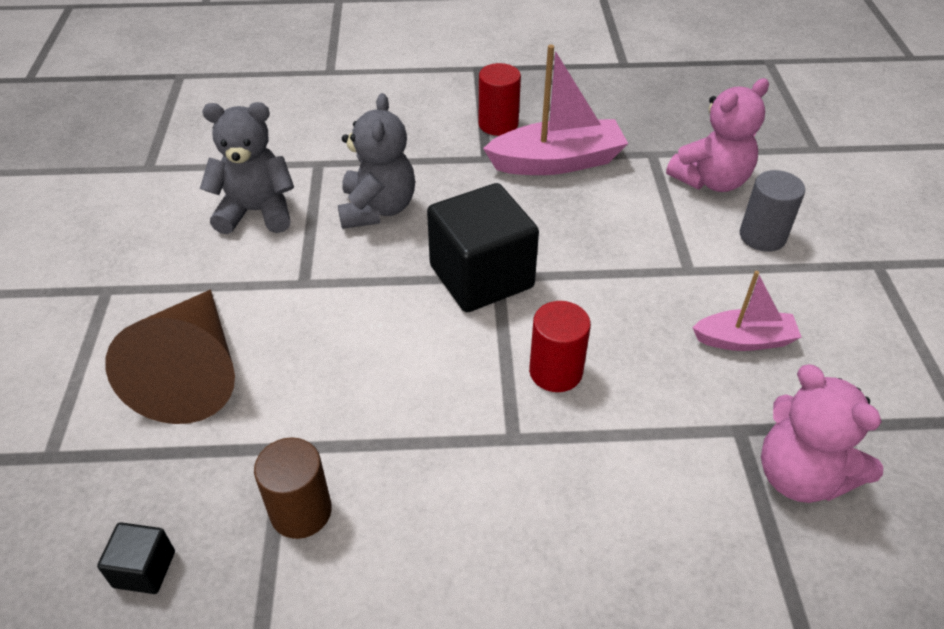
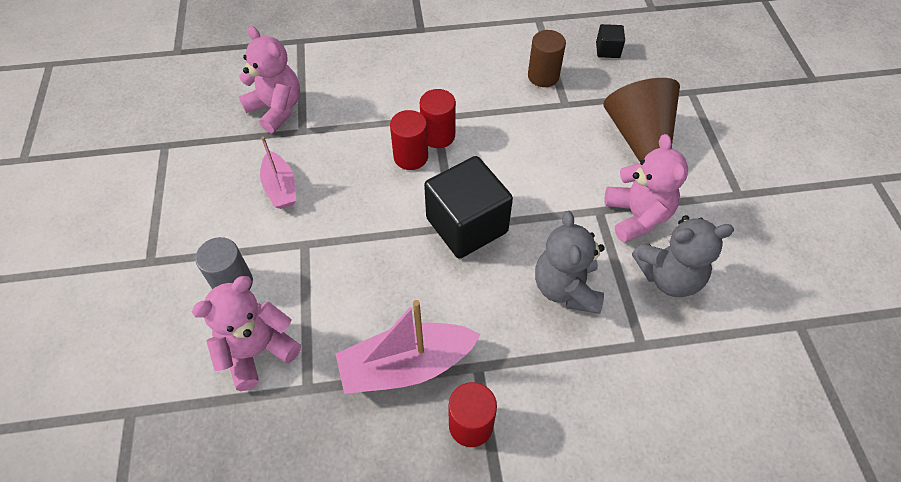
camera: 175 degrees right, 10 degrees up
(258, 272) = (637, 216): none -> pink teddy bear
(511, 403) = (438, 136): none -> red cylinder
(744, 340) = (280, 187): pink boat -> pink boat turned 105 degrees counterclockwise

